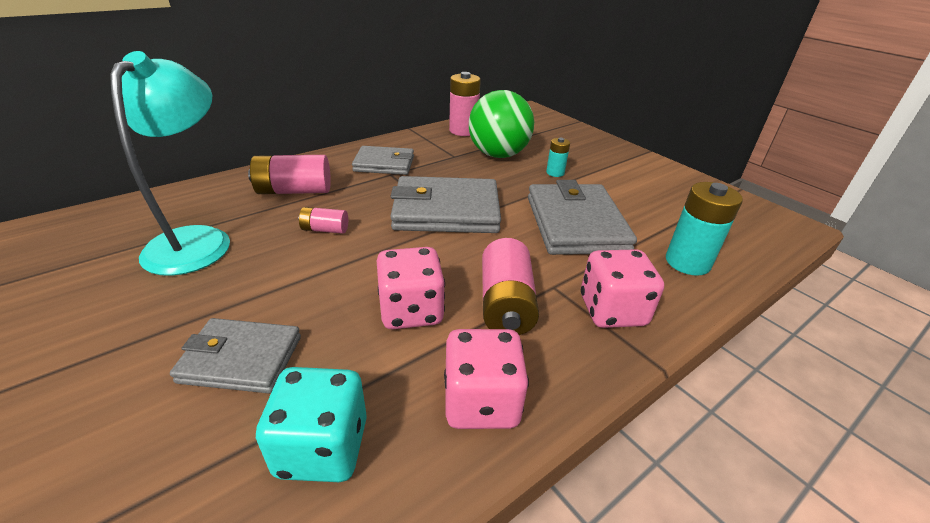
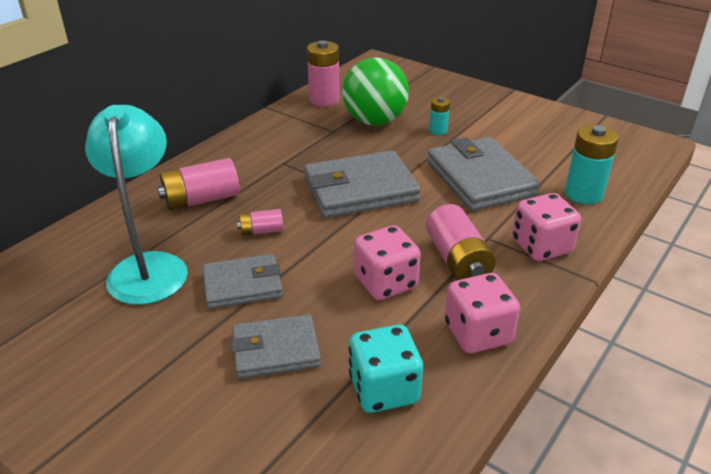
camera: 15 degrees left, 0 degrees up
(384, 164) = (269, 153): grey wallet -> grey wallet (242, 285)

